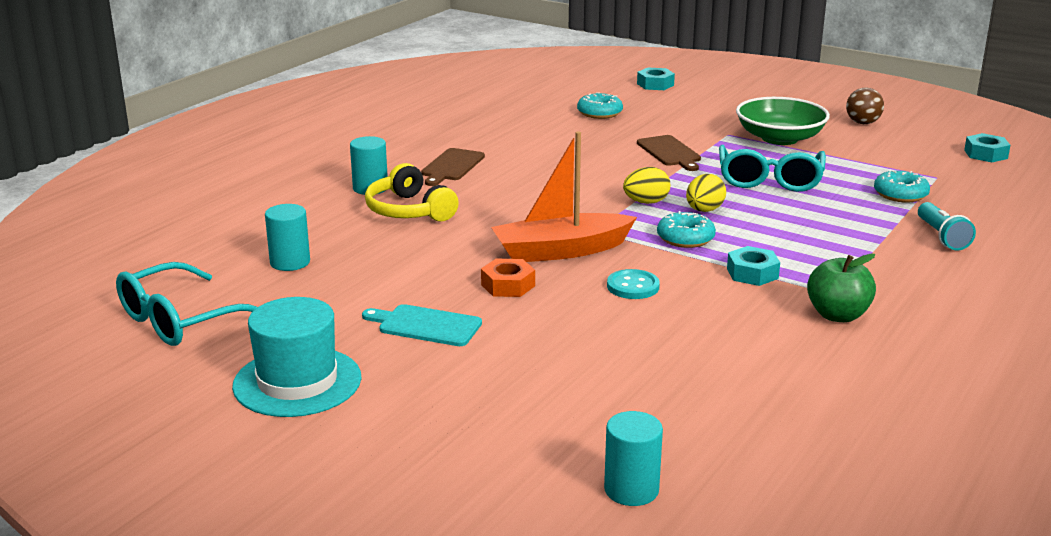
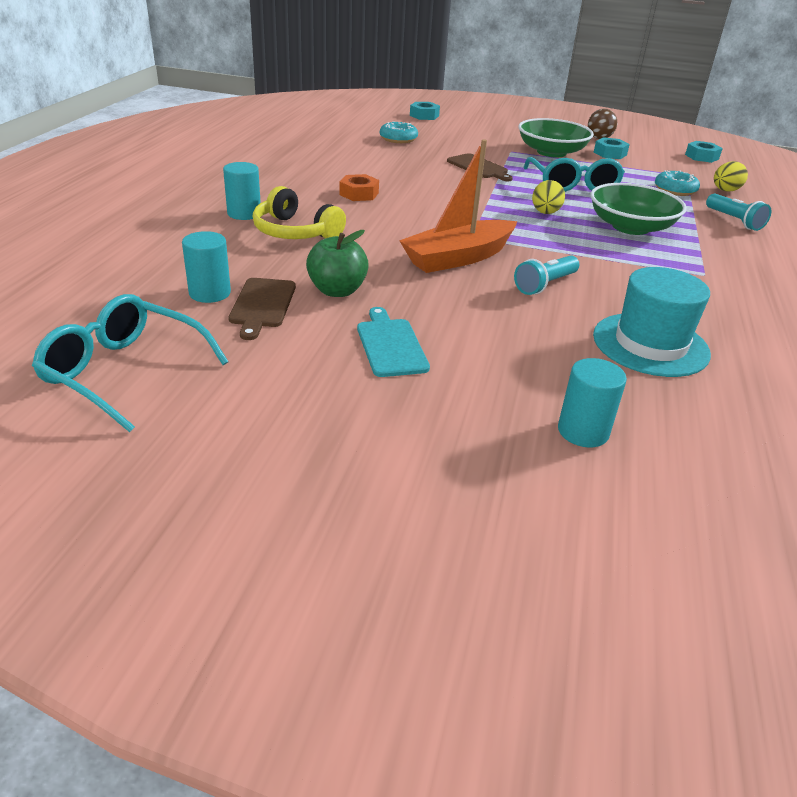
camera: 20 degrees left, 10 degrees up
(179, 321) = (124, 372): turquoise glasses -> turquoise glasses turned 90 degrees clockwise
(297, 382) = (300, 428): turquoise hat -> turquoise hat (650, 344)
(426, 325) = (390, 345): turquoise cutting board -> turquoise cutting board turned 75 degrees clockwise
(452, 166) = (306, 189): brown cutting board -> brown cutting board (262, 305)
(508, 285) = (437, 295): orange nut -> orange nut (359, 194)
(631, 490) = (719, 500): turquoise cylinder -> turquoise cylinder (583, 431)
(633, 286) = (545, 285): turquoise button -> turquoise flashlight
(646, 202) = (494, 209): yellow egg -> yellow egg (725, 191)
(685, 238) = (551, 238): turquoise donut -> none
(752, 273) = (628, 263): turquoise nut -> turquoise nut (610, 153)
(795, 234) = (630, 227): none -> green bowl
(837, 315) = (724, 294): green apple -> green apple (337, 291)

